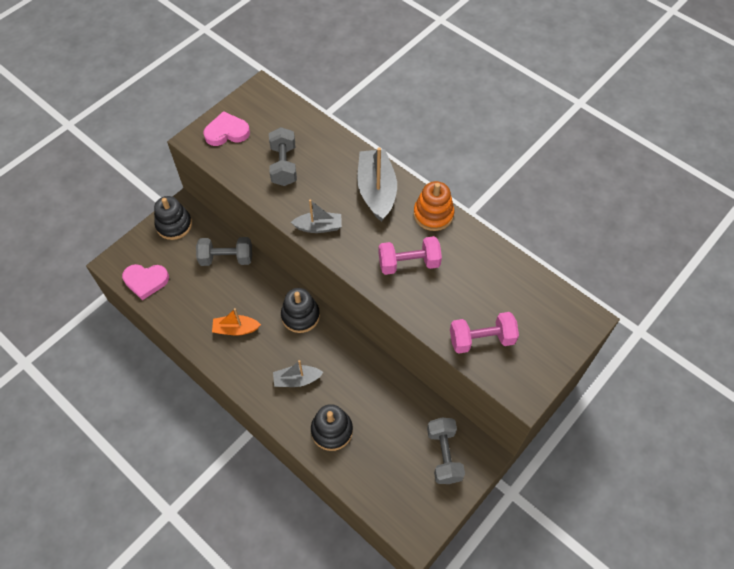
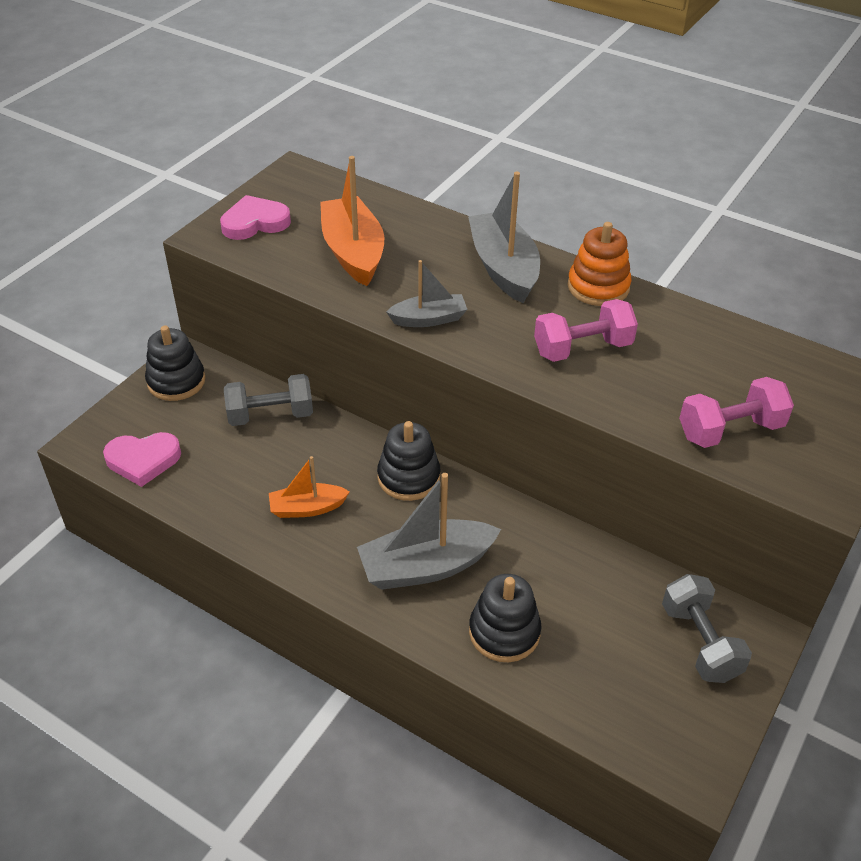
camera: 10 degrees left, 15 degrees down
(284, 165) = (353, 252): grey dumbbell -> orange boat
(297, 380) = (426, 566): grey boat -> grey boat, size x1.71

